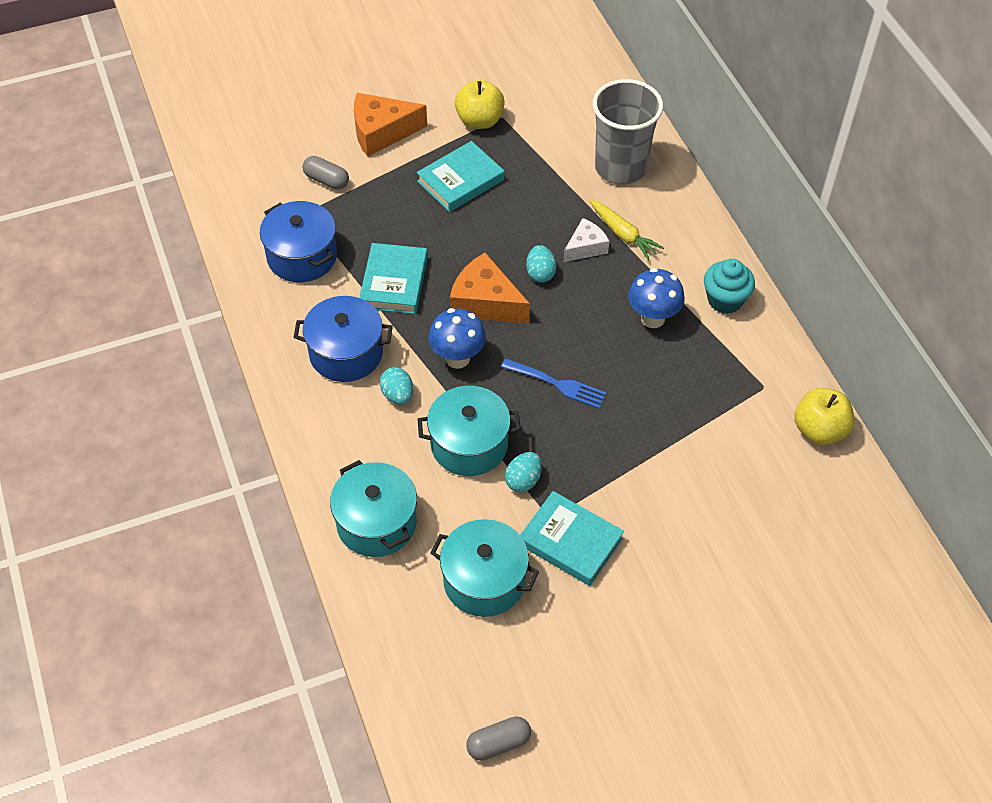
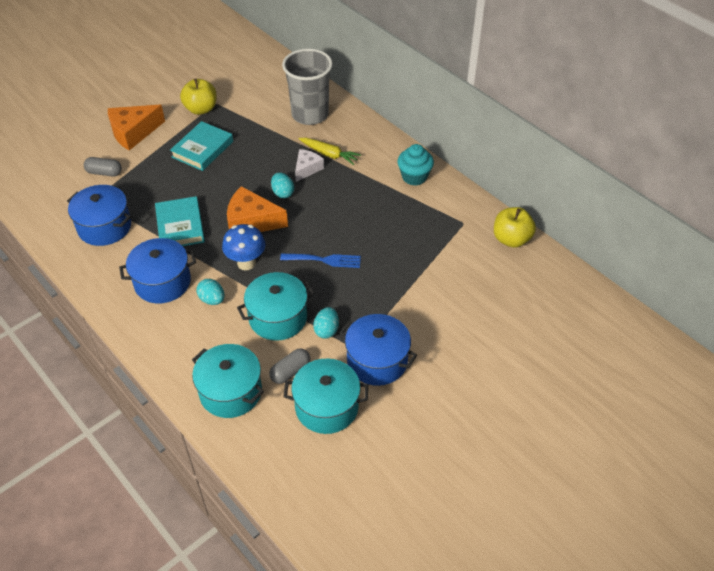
camera: 20 degrees left, 5 degrees down
(498, 743) = (384, 519): grey capsule -> grey capsule (290, 371)
(570, 541) = (377, 361): turquoise book -> blue pot
(652, 318) = (371, 201): blue mushroom -> none

